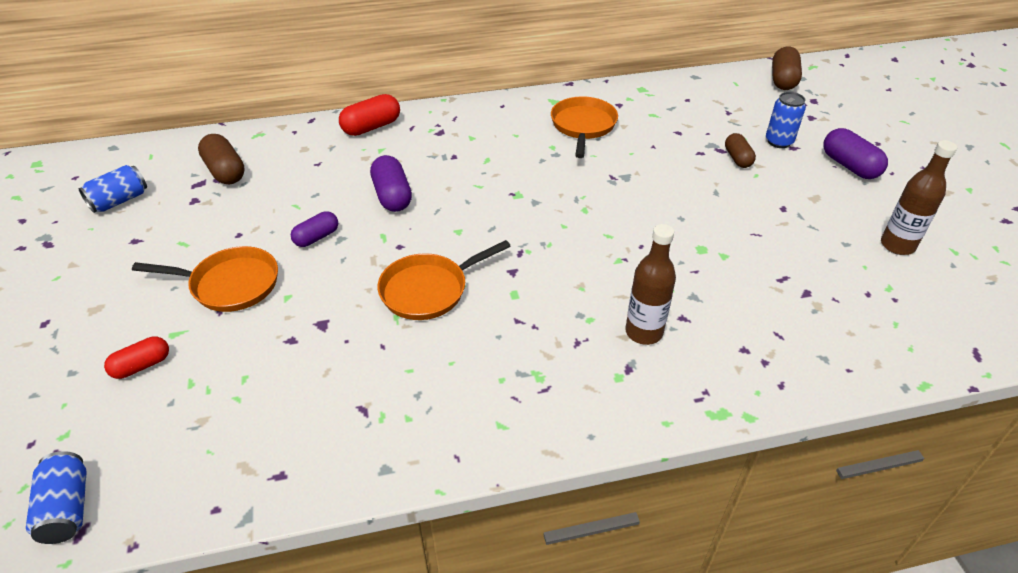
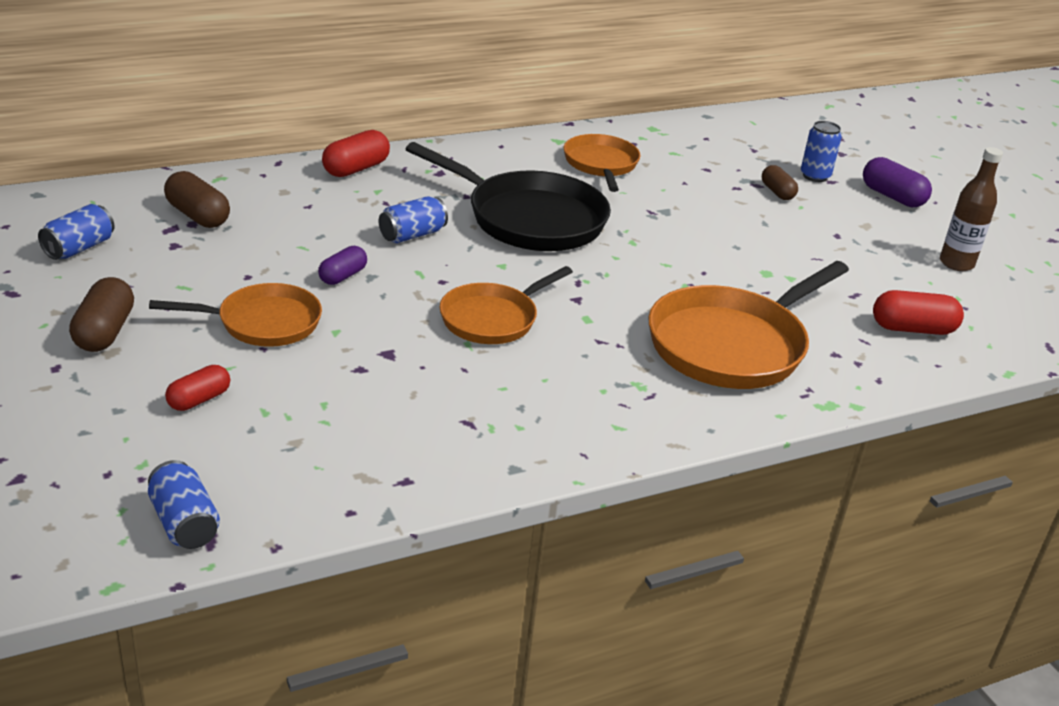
camera: 15 degrees left, 10 degrees down
(392, 196) = (412, 235): purple capsule -> blue can
(499, 181) = (528, 218): none -> black pan
(644, 332) = (732, 345): brown bottle -> orange pan
(783, 80) = (802, 119): brown capsule -> brown capsule (104, 332)
(832, 323) = (912, 329): none -> red capsule

